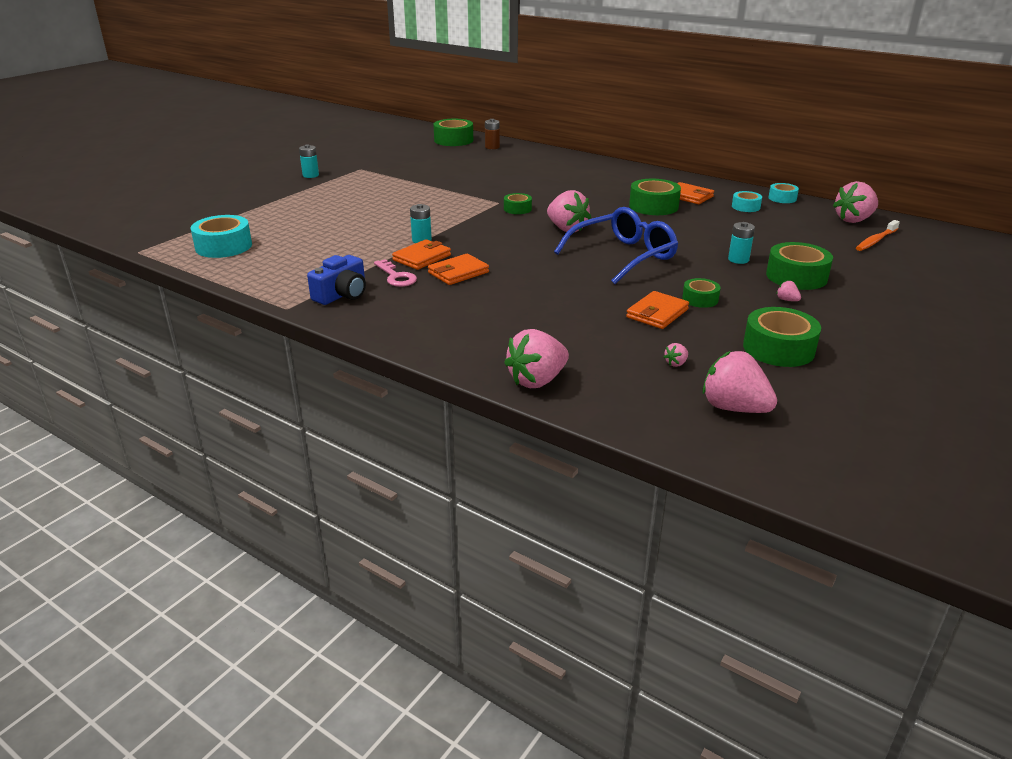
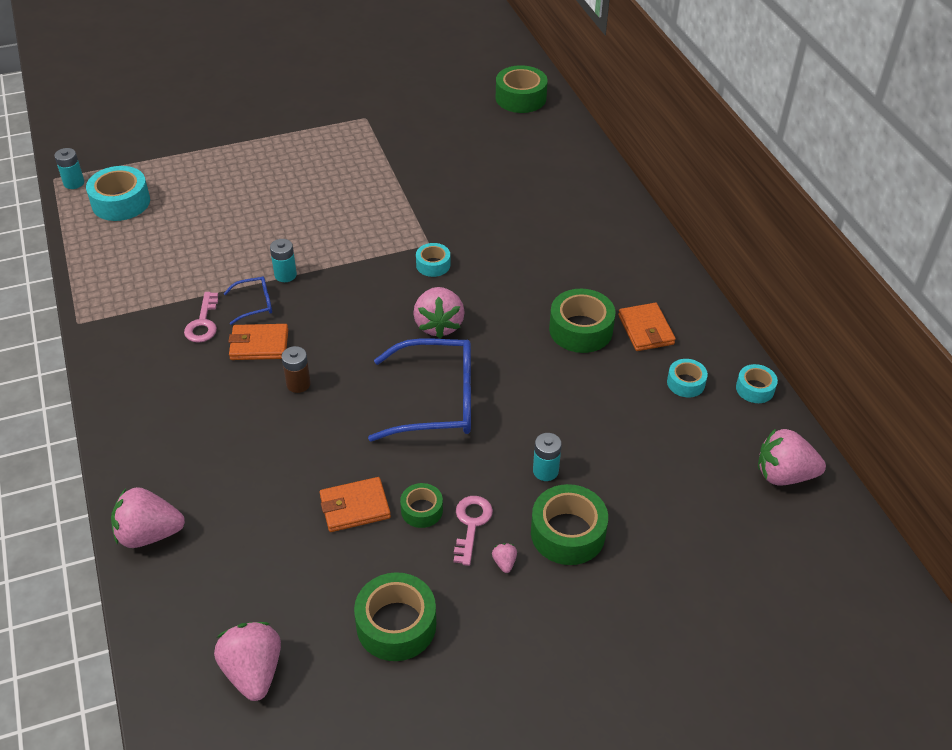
camera: 35 degrees right, 15 degrees up
(310, 175) = (307, 110): turquoise battery -> turquoise battery (74, 183)
(342, 294) = (135, 326): blue camera -> none
(422, 258) = (255, 304): orange wallet -> blue glasses
(492, 147) = (546, 130): brown battery -> brown battery (298, 384)
(517, 209) = (433, 265): green tape -> turquoise tape
(676, 363) = (281, 585): pink strawberry -> none
(739, 293) = (471, 524): none -> pink key
(876, 240) = (752, 525): orange toothbrush -> none

